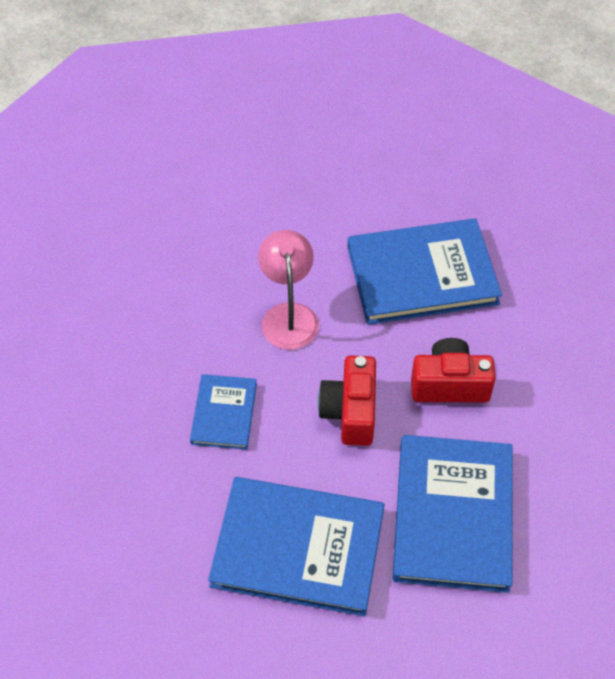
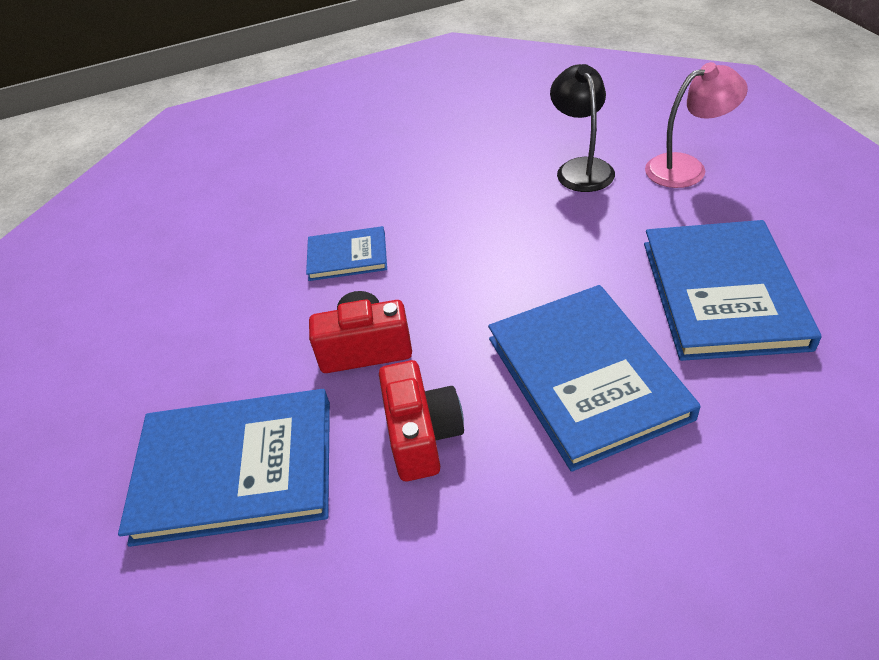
camera: 85 degrees right, 10 degrees down
(175, 212) = (581, 168): none -> black lamp
(289, 315) = (480, 274): pink lamp -> pink lamp (686, 168)
(298, 548) = (199, 341): blue book -> blue book (722, 293)

